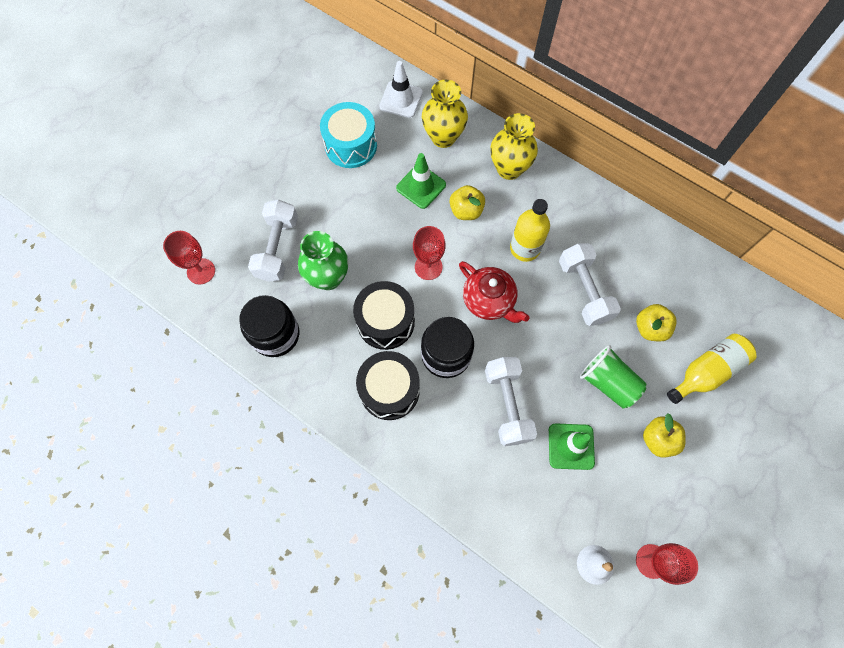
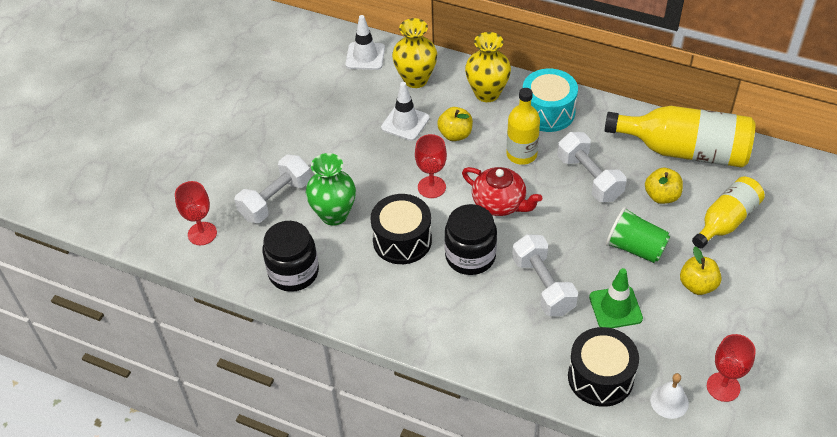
camera: 10 degrees left, 20 degrees down
(277, 248) = (275, 200): white dumbbell -> white dumbbell turned 45 degrees clockwise
(351, 145) = (326, 102): turquoise drum -> turquoise drum (548, 112)
(389, 390) = (422, 297): black drum -> black drum (600, 377)
(421, 186) = (405, 123): green traffic cone -> white traffic cone
(687, 279) = (684, 150): none -> yellow bottle

